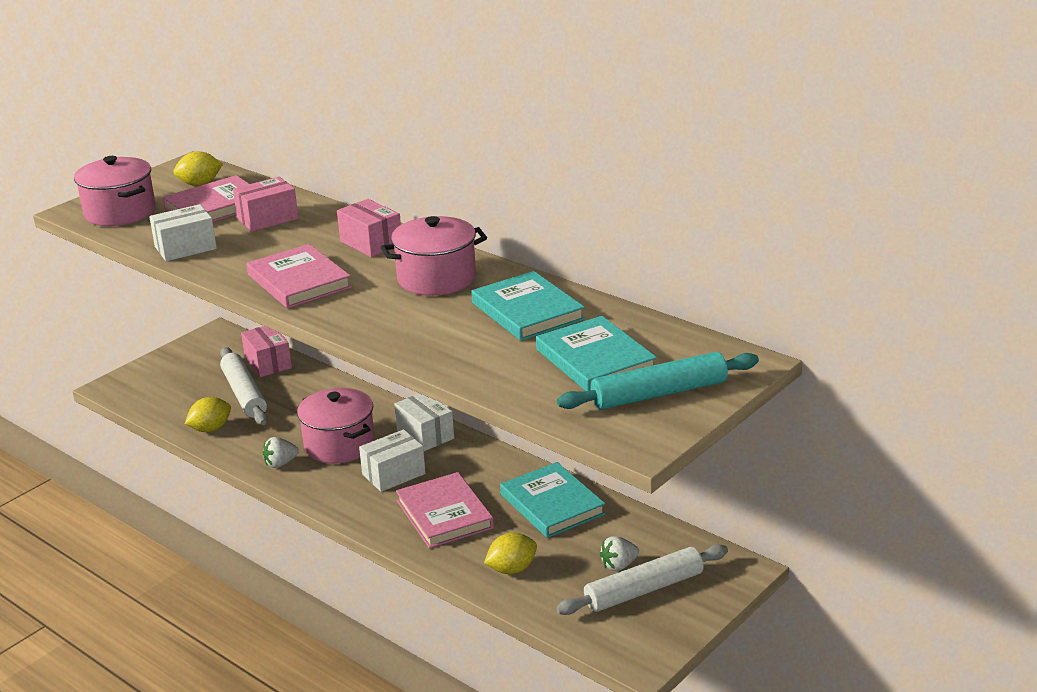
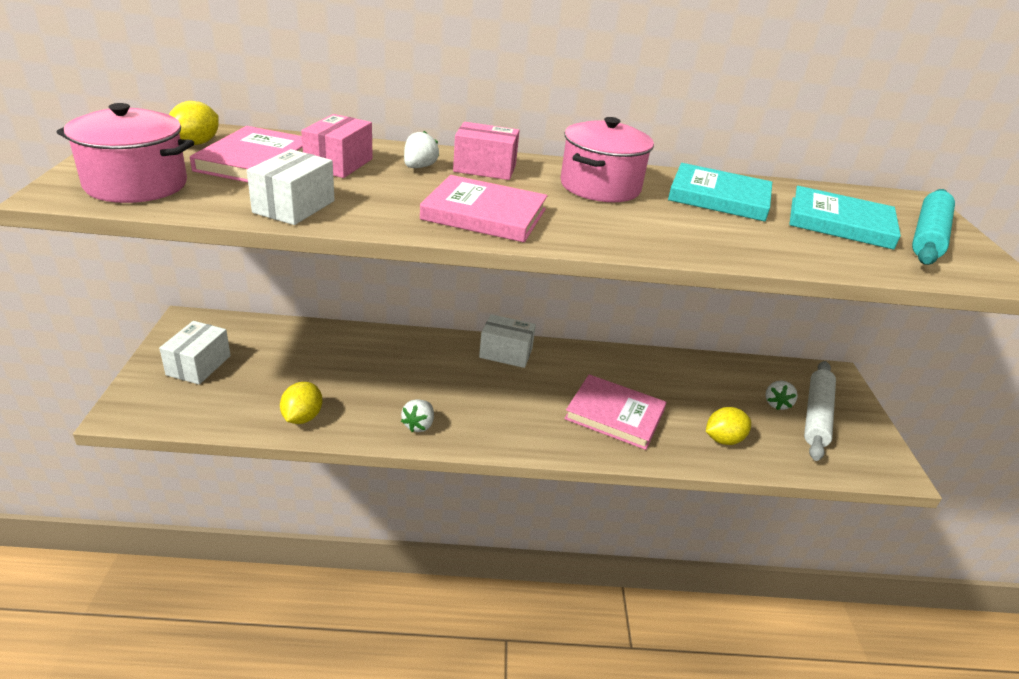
camera: 45 degrees left, 5 degrees up
(244, 394) = (293, 371): white rolling pin -> none
(268, 363) = (280, 334): pink box -> none
(321, 232) = (419, 167): none -> white strawberry
(339, 445) = (448, 387): pink pot -> none
(393, 474) = (528, 396): white box -> white box (198, 365)
(512, 569) = (723, 439): yellow lemon -> yellow lemon turned 45 degrees clockwise
(552, 504) = (671, 375): turquoise book -> none

